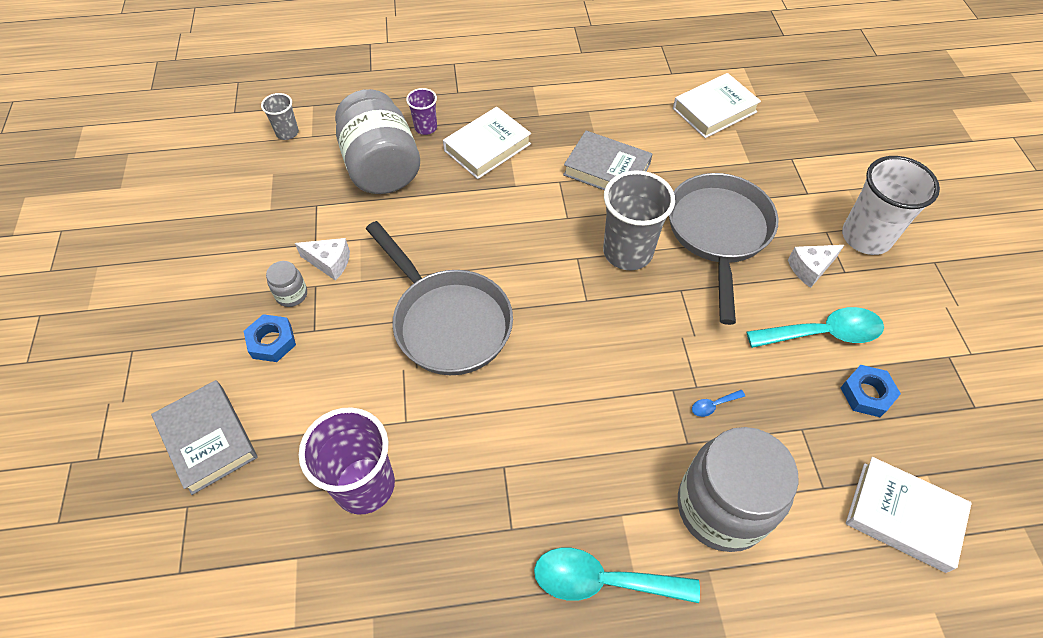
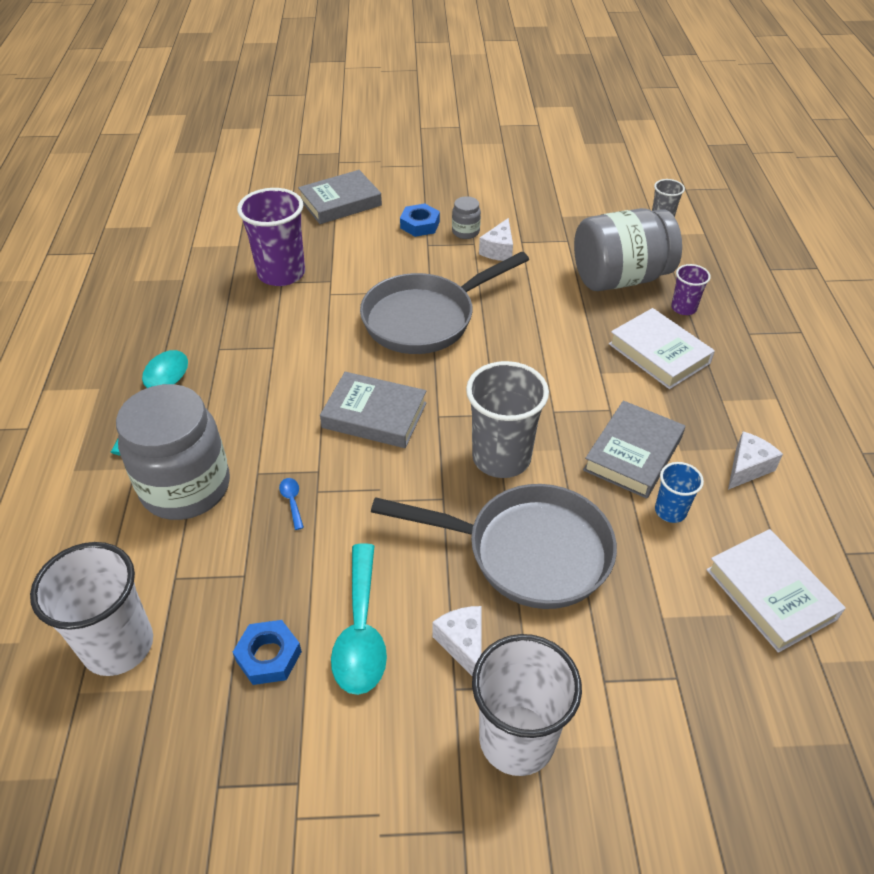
camera: 95 degrees right, 10 degrees down
(594, 352) = (374, 415): none -> grey book
(608, 109) = (747, 468): none -> white cheese
(658, 152) = (670, 511): none -> blue cup
(903, 516) = (118, 645): white book -> white cup

